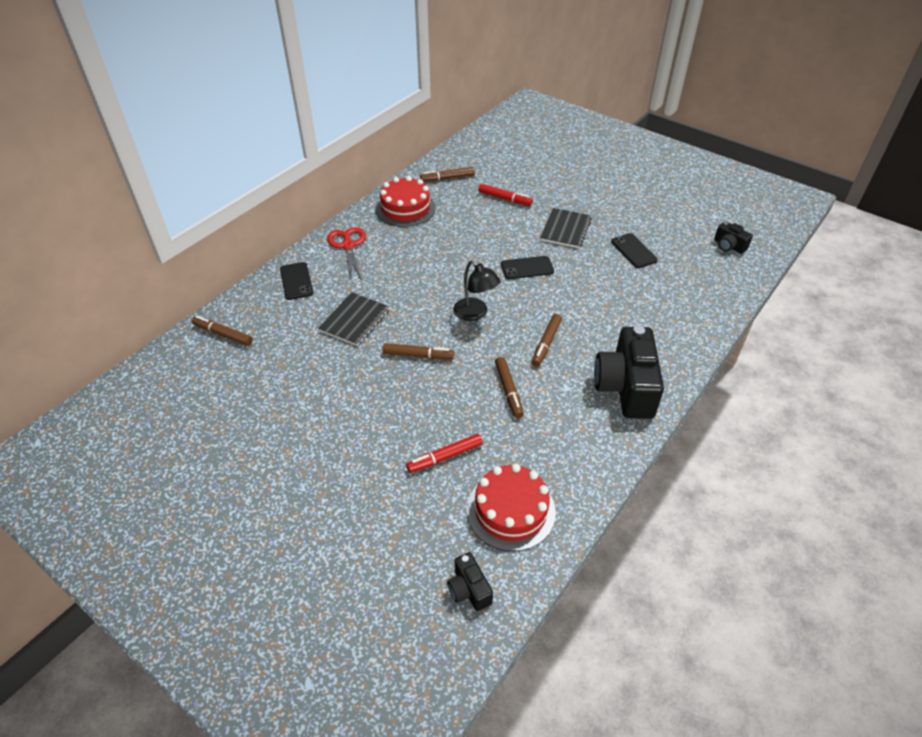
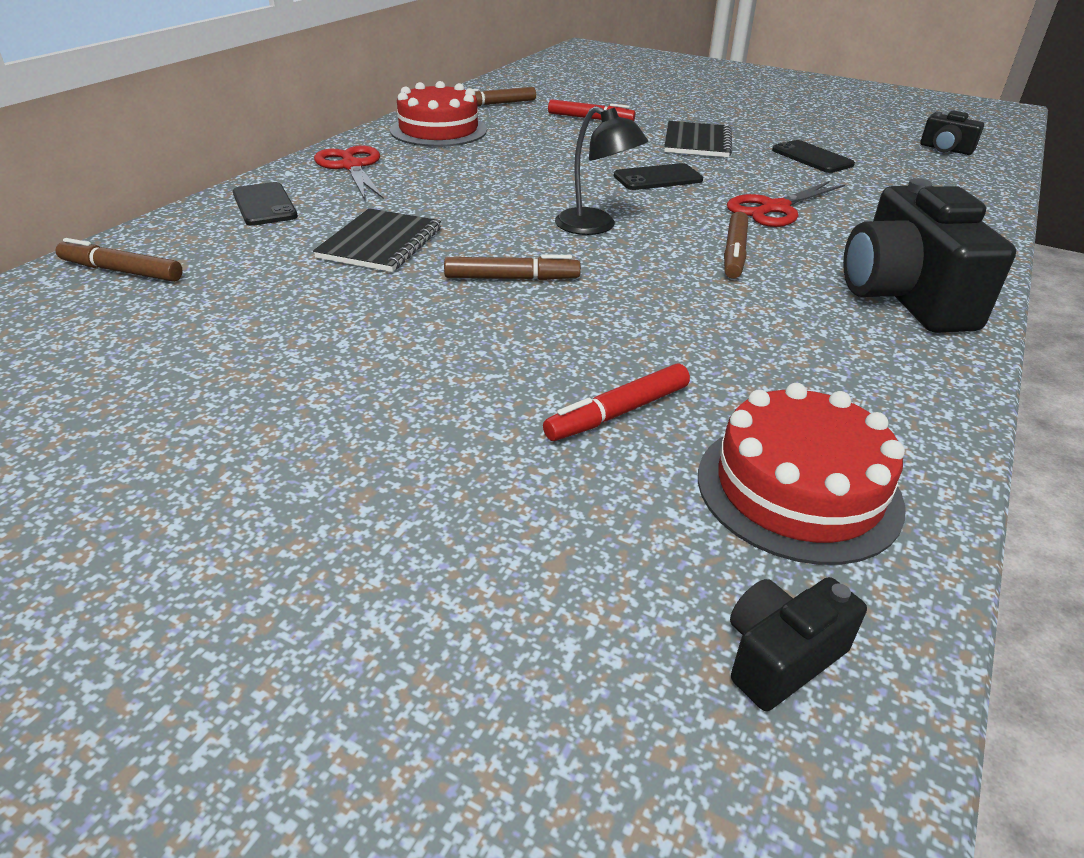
camera: 10 degrees left, 10 degrees down
(469, 589) = (780, 657): black camera -> black camera turned 90 degrees clockwise
(508, 390) = (699, 312): brown marker -> none
(587, 303) = (775, 208): none -> red scissors

